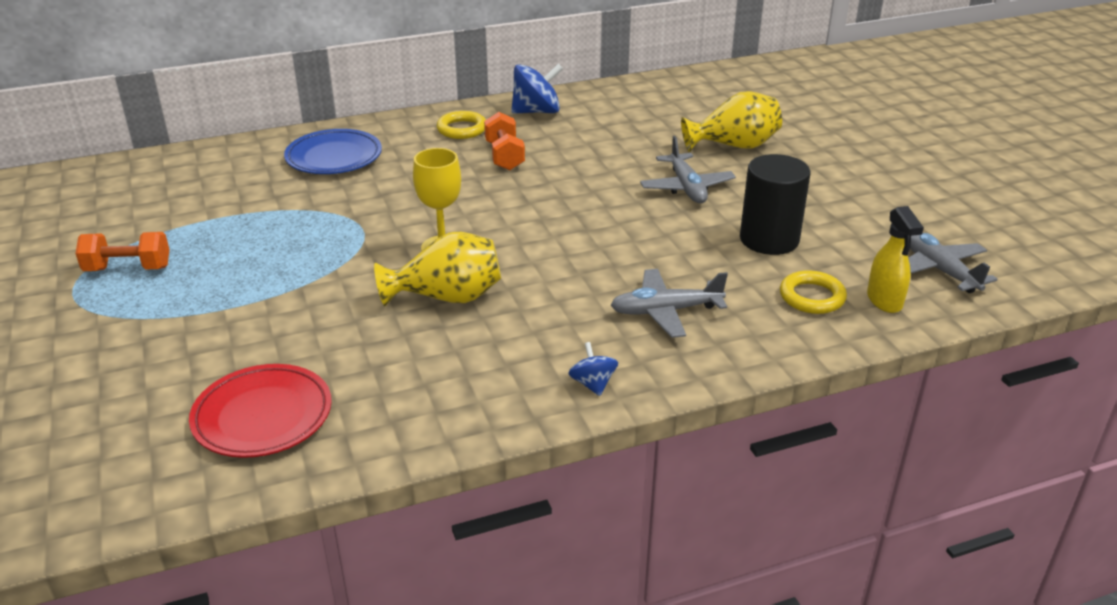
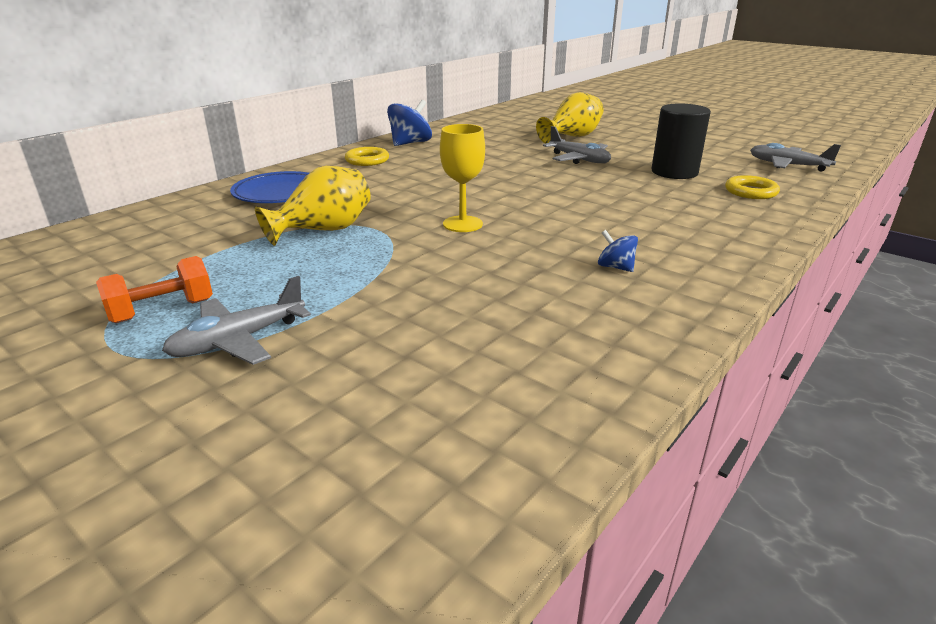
camera: 30 degrees left, 5 degrees down
(263, 416) = (491, 382): red plate -> none
(447, 297) = (517, 251): yellow vase -> yellow vase (323, 230)
(504, 156) = (425, 168): orange dumbbell -> none
(593, 384) = (715, 271): blue spinning top -> blue spinning top (615, 267)
(665, 311) = (683, 219): grey plane -> grey plane (238, 340)
(884, 301) = (790, 184): yellow spray bottle -> none

